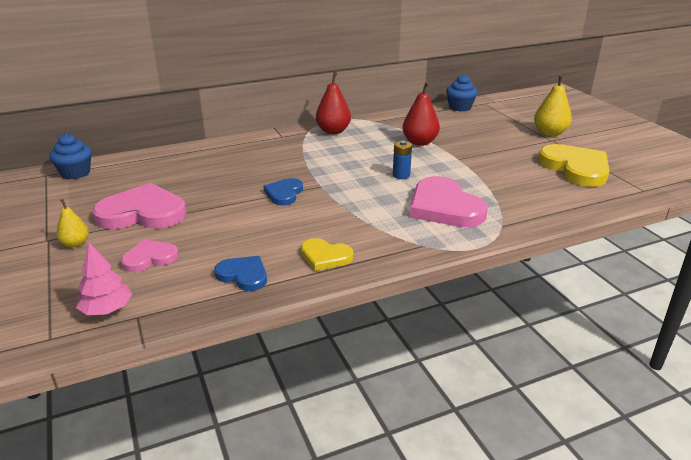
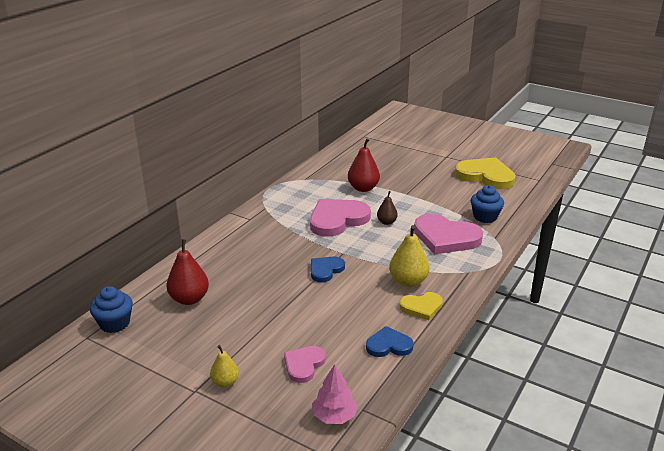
camera: 35 degrees left, 0 degrees up
(143, 213) = (239, 332): pink heart -> pink heart (337, 219)
(284, 193) = (325, 270): blue heart -> blue heart turned 60 degrees clockwise
(333, 131) = (285, 200): red pear -> red pear (189, 299)
(401, 175) = (386, 222): blue battery -> brown pear
(460, 107) = (351, 145): blue cupcake -> blue cupcake (485, 217)
(549, 133) = (438, 151): yellow pear -> yellow pear (408, 281)

